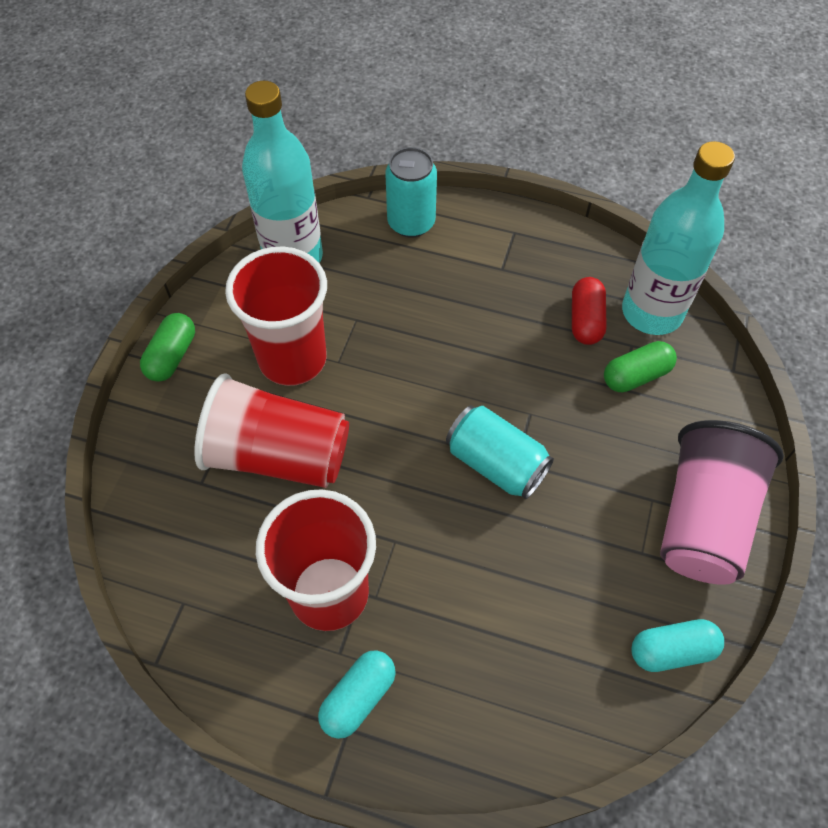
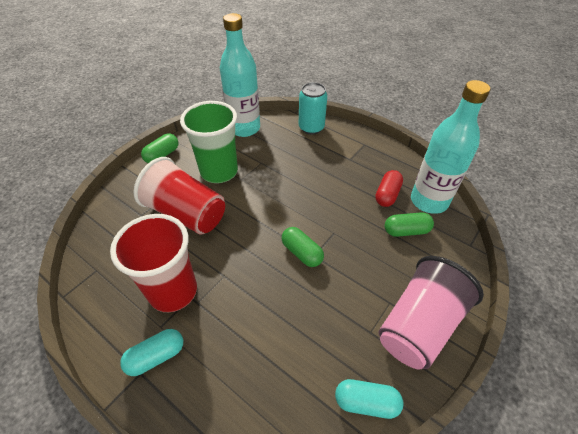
camera: 20 degrees right, 10 degrees down
(292, 359) = (219, 172): red cup -> green cup
(496, 463) = (301, 253): turquoise can -> green capsule

